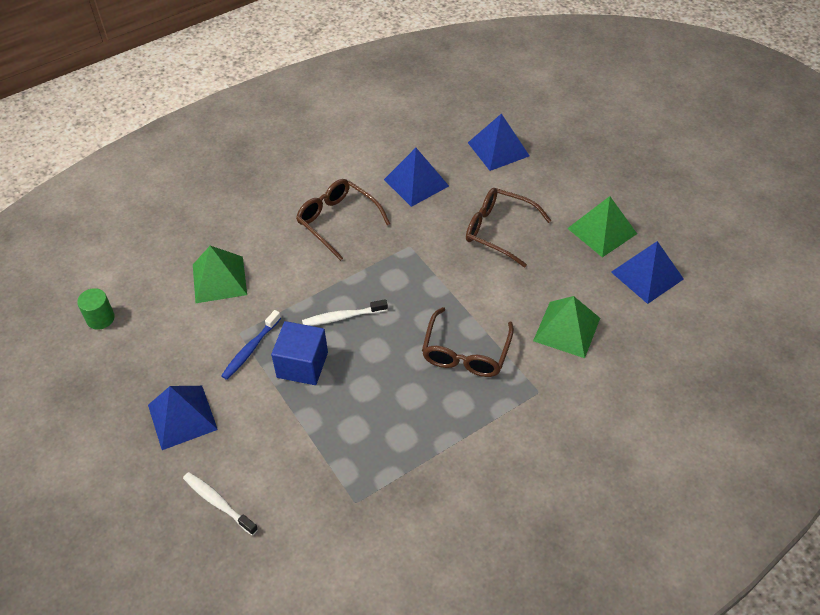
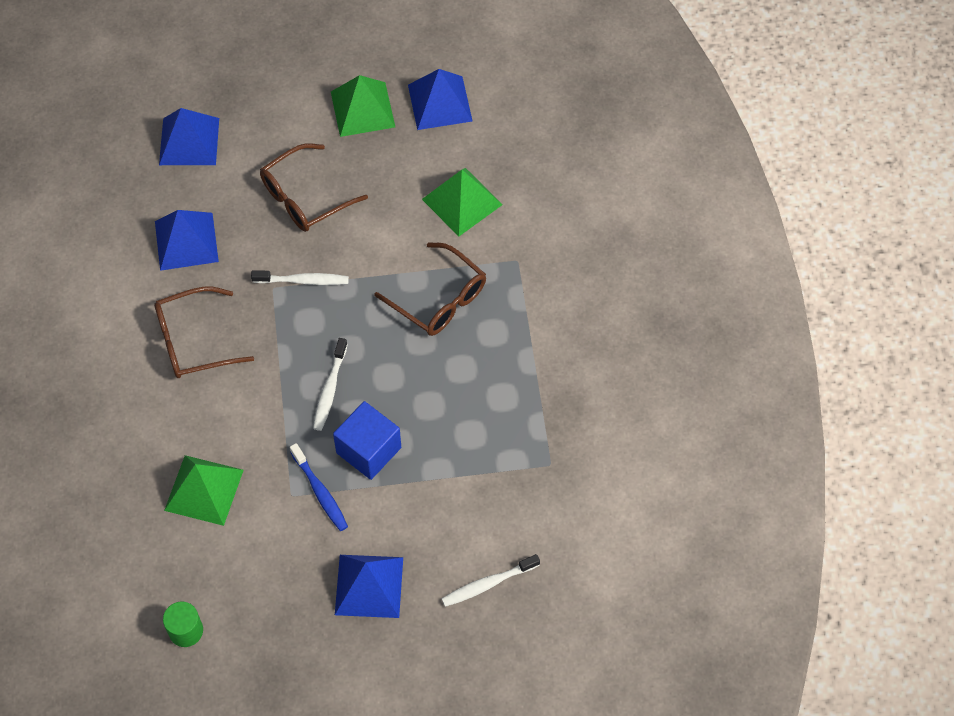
camera: 65 degrees left, 10 degrees up
(426, 261) = (303, 281): none -> white toothbrush

